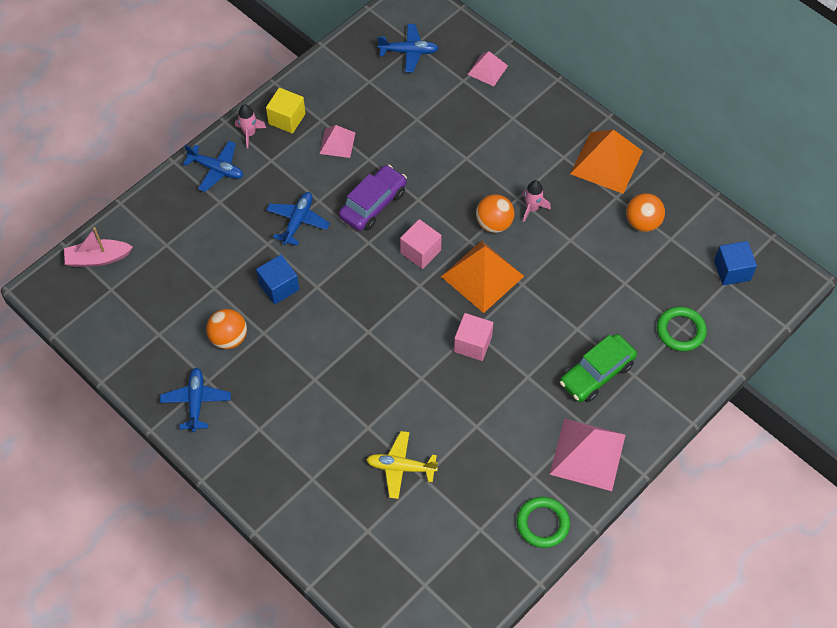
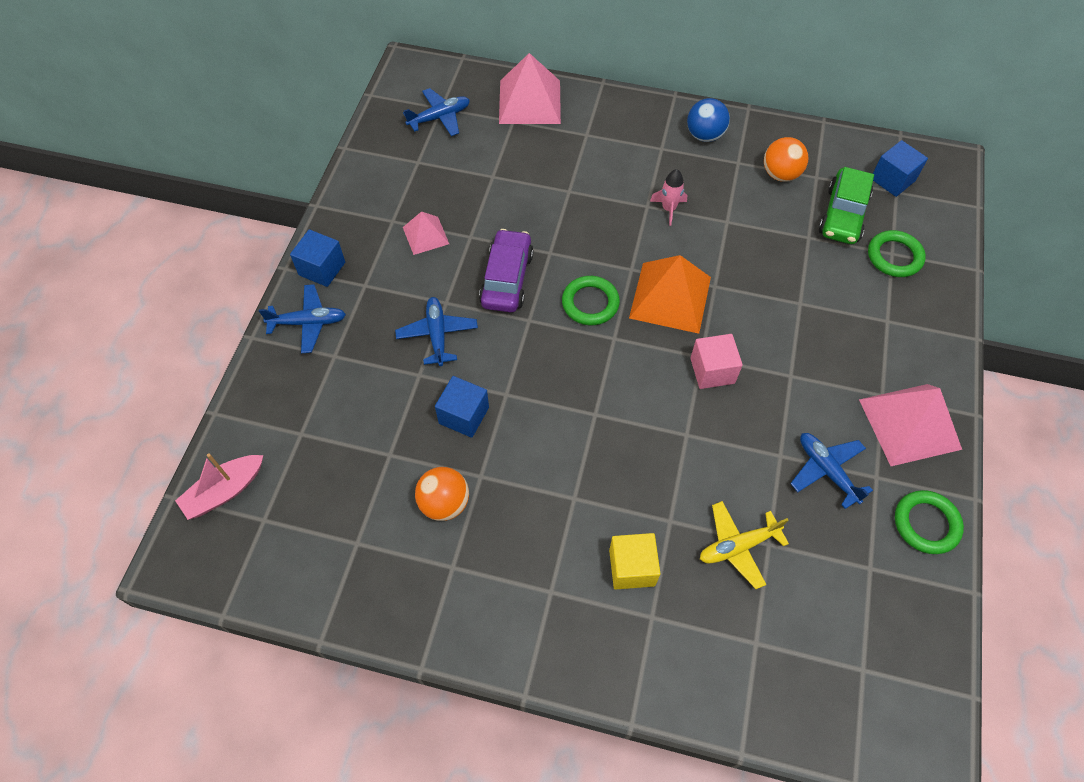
camera: 30 degrees left, 0 degrees up
(196, 402) = (455, 601): blue plane -> blue plane (827, 471)
(249, 133) = (322, 268): pink rocket -> blue cube
(287, 119) = (354, 235): yellow cube -> yellow cube (632, 567)
(420, 251) = (590, 303): pink cube -> green ring
(487, 70) = (530, 102): pink pyramid -> pink pyramid, size x1.80
(494, 223) = (643, 240): orange ball -> none
(596, 374) = (853, 337): green car -> green car (843, 215)
(606, 162) = (704, 135): orange pyramid -> blue ball

